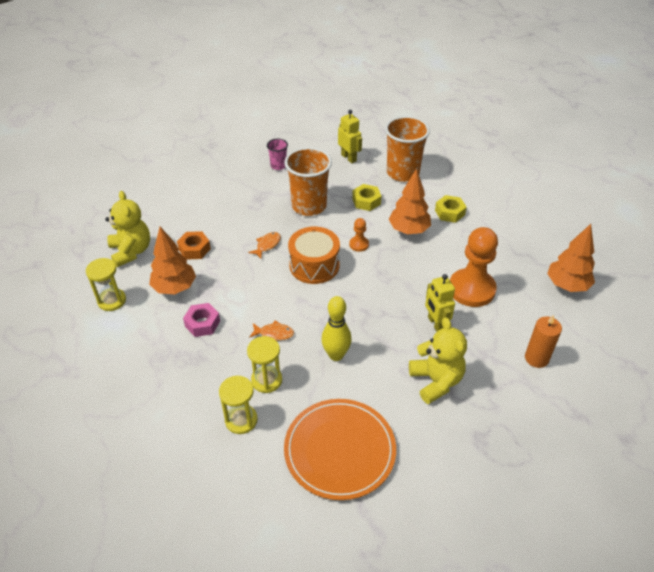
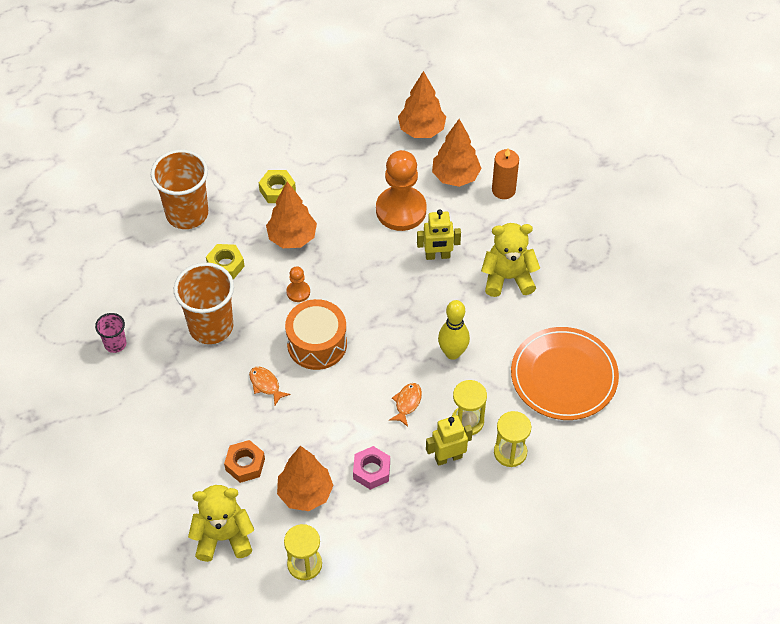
camera: 75 degrees left, 10 degrees up
(349, 158) = (132, 262): yellow robot -> yellow robot (448, 457)
(530, 319) = (455, 176): none -> orange tree

